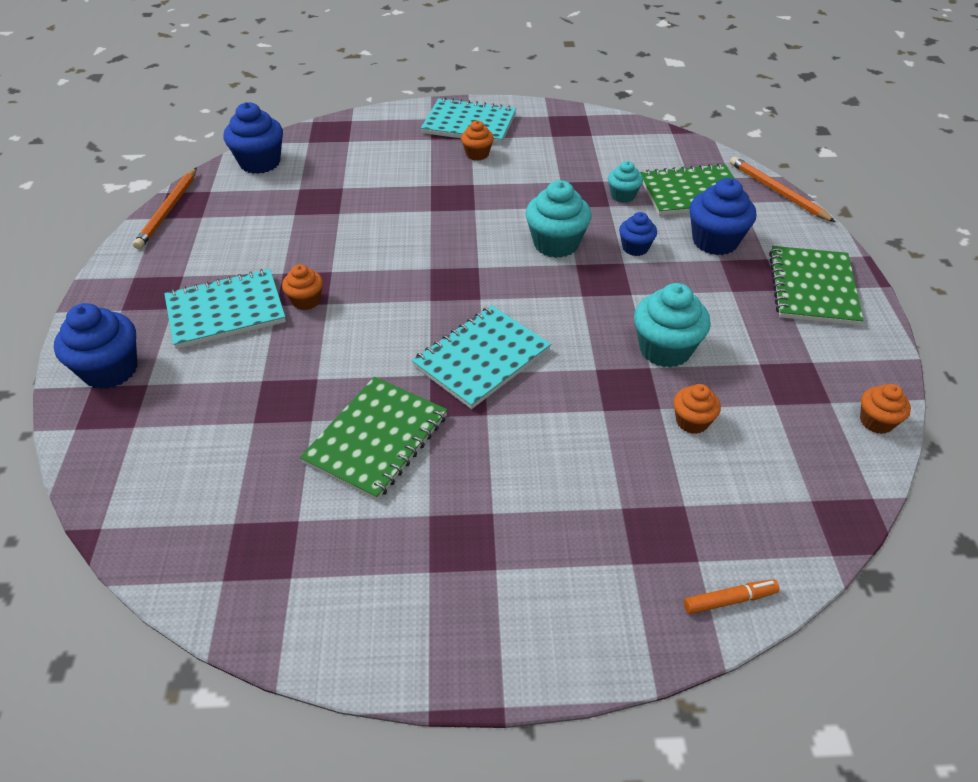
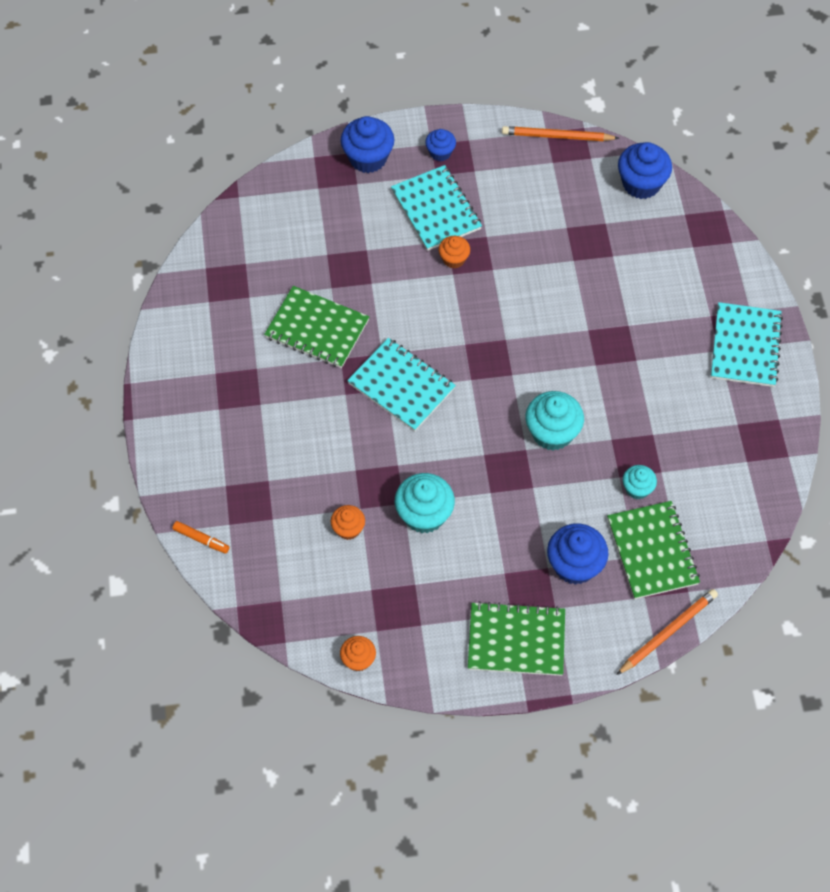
camera: 85 degrees right, 15 degrees up
(477, 154) = (688, 359): orange cupcake -> none
(635, 248) = (555, 497): blue cupcake -> blue cupcake (440, 152)
(729, 600) = (201, 539): orange marker -> orange marker turned 45 degrees counterclockwise

